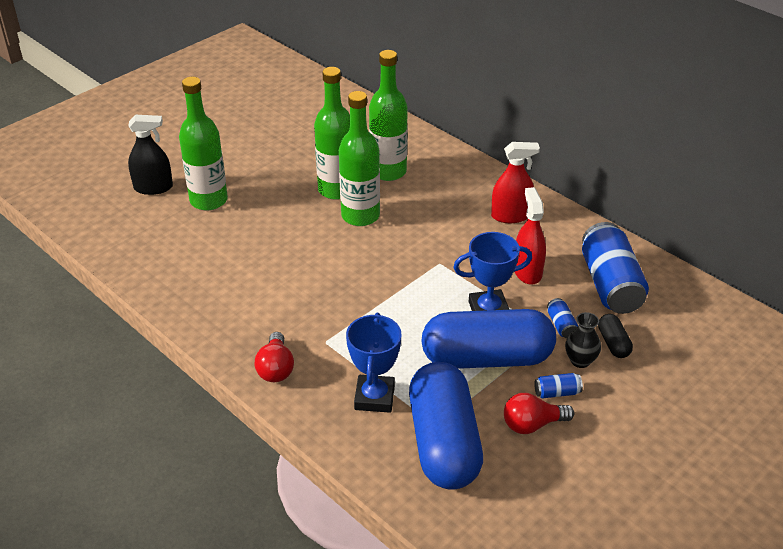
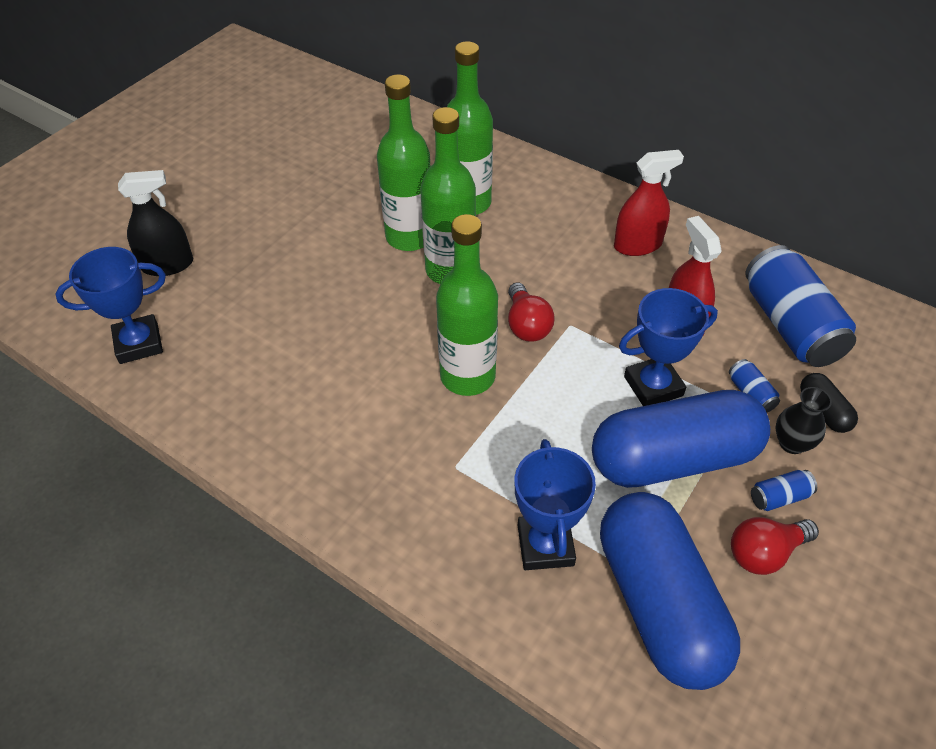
camera: 10 degrees left, 10 degrees up
(121, 236) = (139, 343): none -> blue trophy
(209, 200) = (246, 274): green bottle -> green bottle (467, 376)
(276, 368) = (399, 520): red light bulb -> red light bulb (527, 325)

